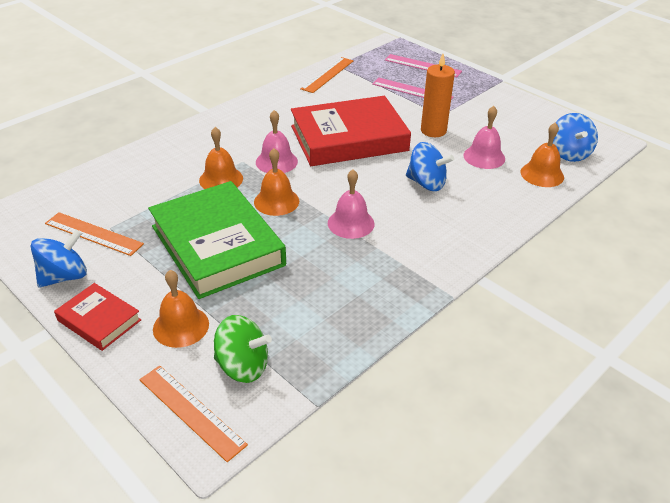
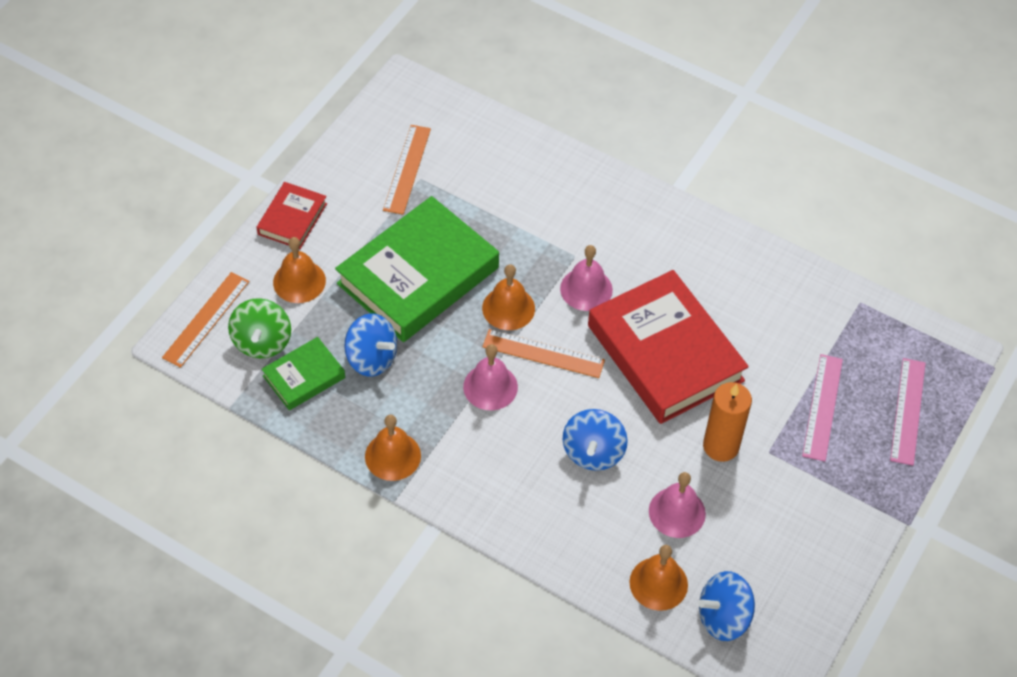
camera: 75 degrees right, 15 degrees up
(64, 276) = (341, 171): blue spinning top -> blue spinning top (371, 358)
(221, 179) = (533, 245): orange bell -> orange bell (392, 456)
(299, 339) = (304, 377): none -> green book
(327, 74) = (825, 296): orange ruler -> orange ruler (543, 353)

